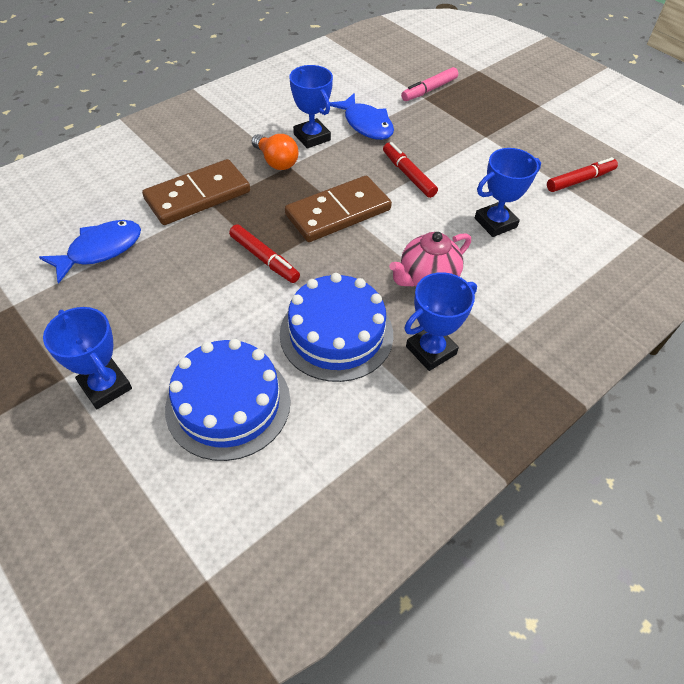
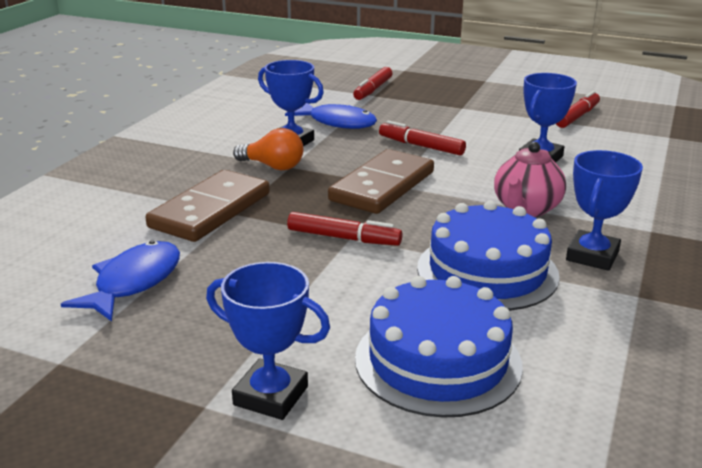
camera: 25 degrees left, 25 degrees down
(429, 90) = (373, 90): pink marker -> red marker

